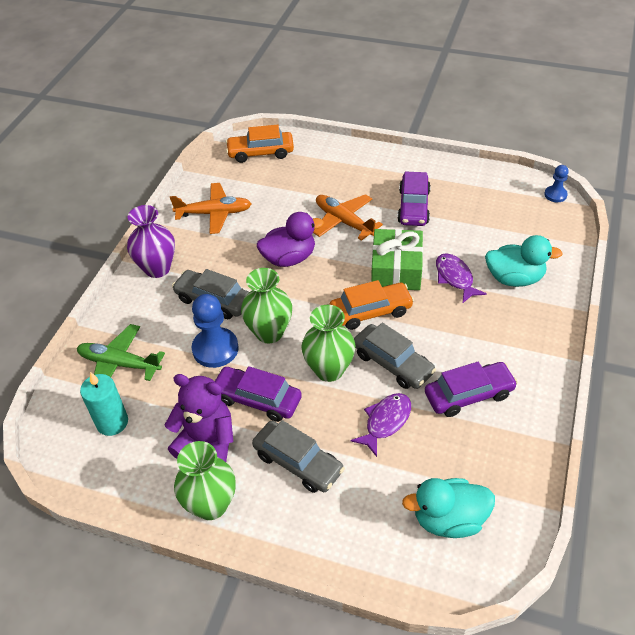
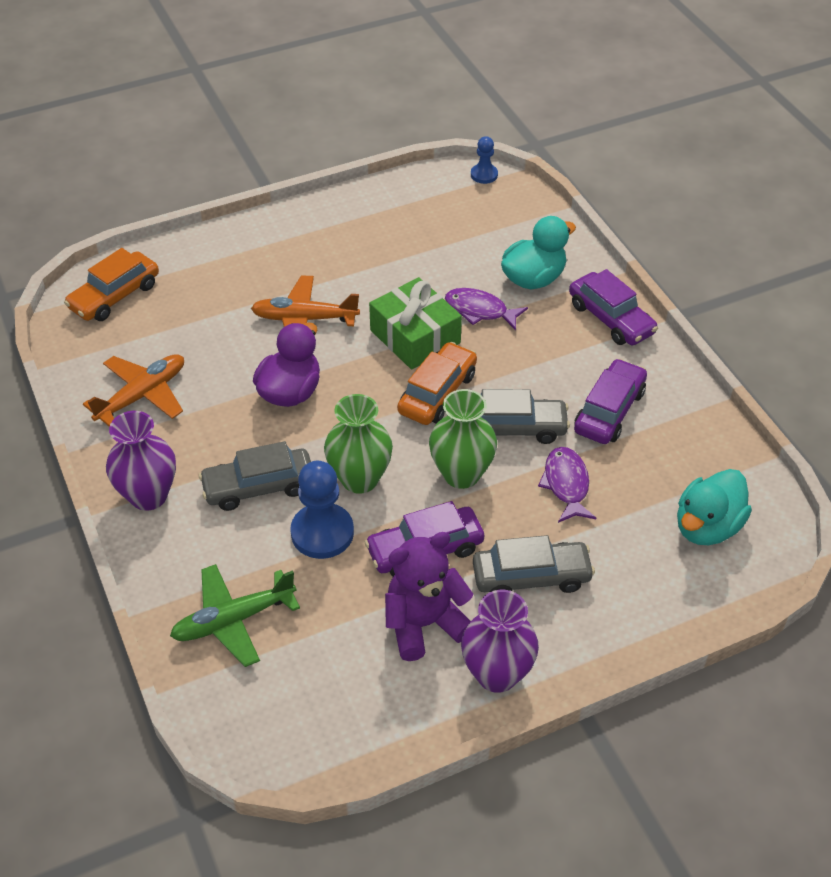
camera: 45 degrees left, 0 degrees up
(112, 422) = (301, 680): turquoise candle -> none
(211, 505) = (497, 674): green vase -> purple vase
(413, 207) = (360, 262): purple car -> purple car (611, 318)

